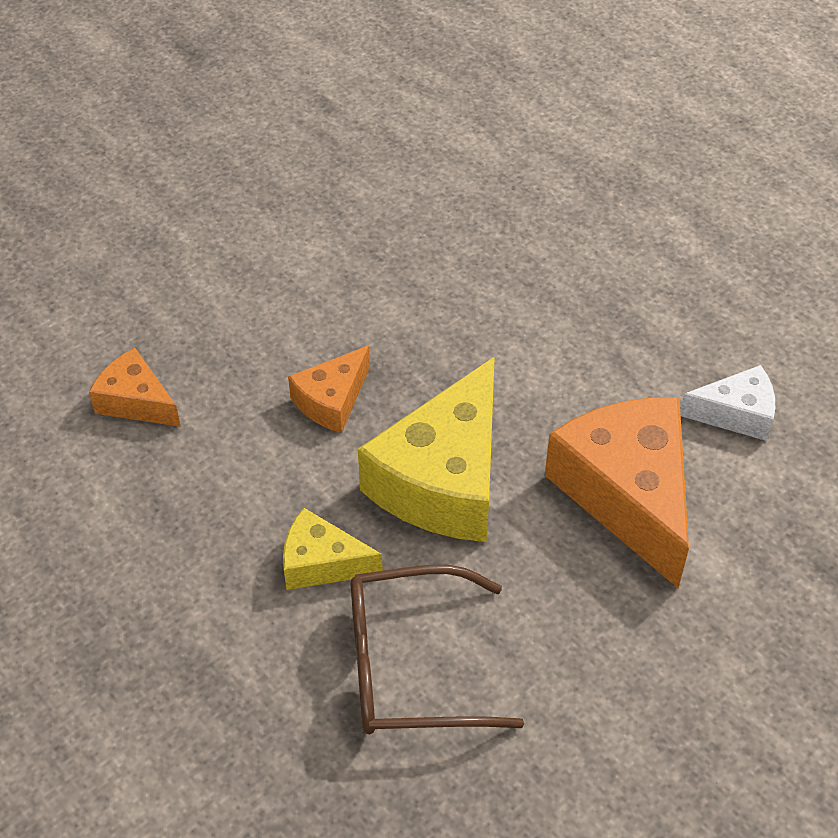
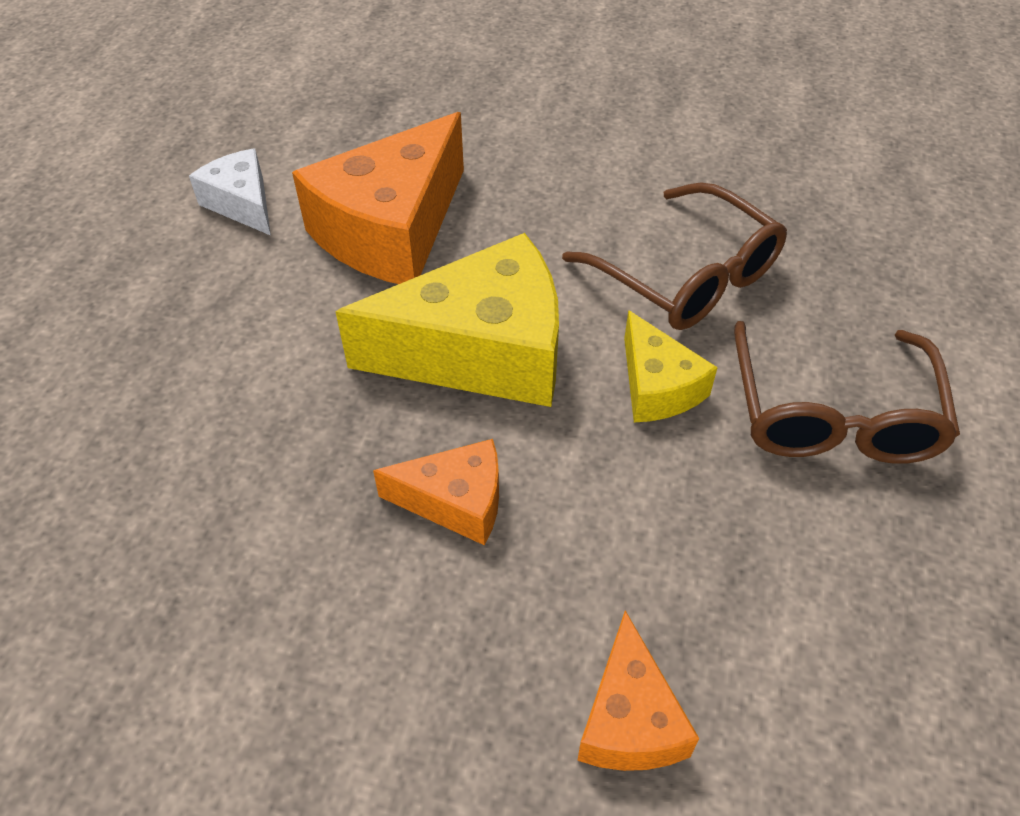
camera: 125 degrees left, 0 degrees up
(203, 653) = (832, 414): none -> brown glasses

